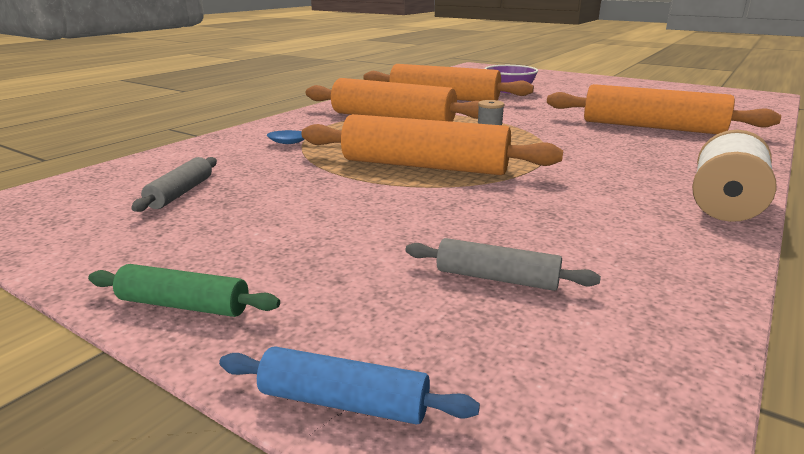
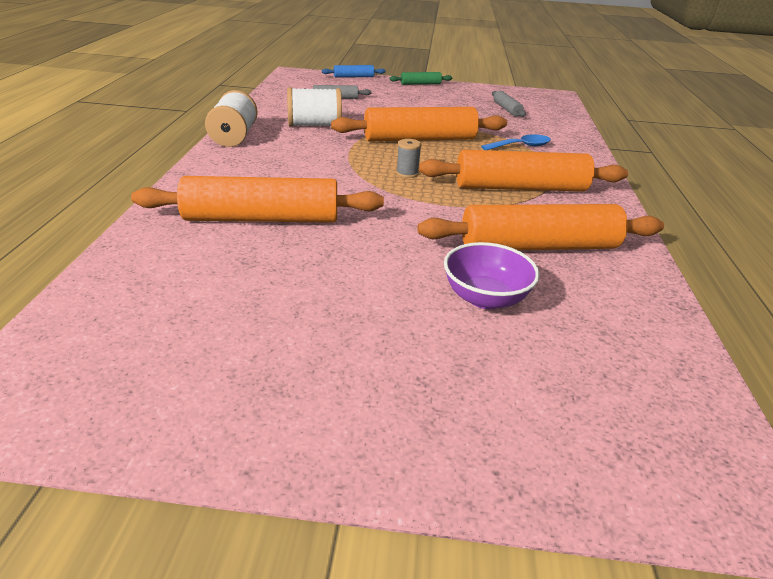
camera: 150 degrees right, 10 degrees up
(578, 208) = (314, 125): none -> white spool

